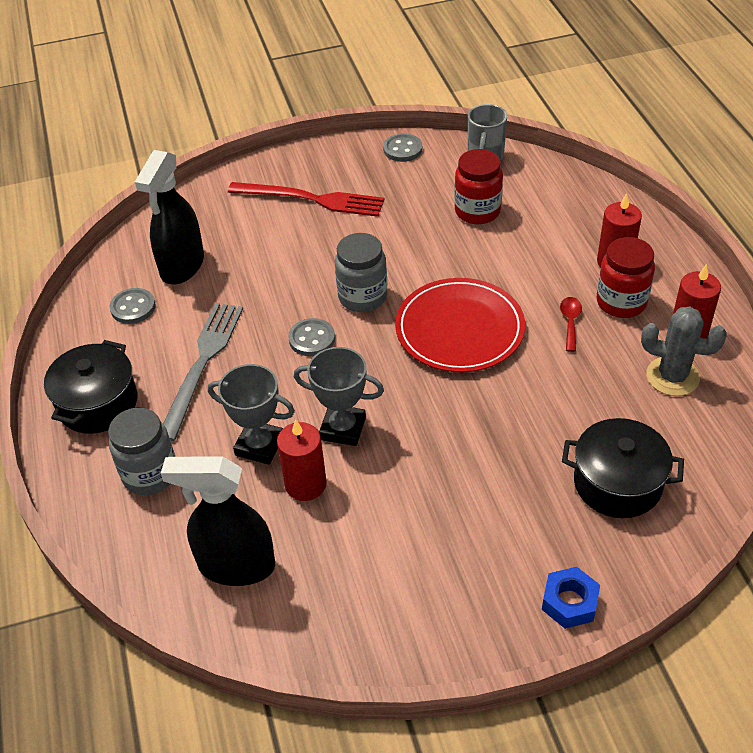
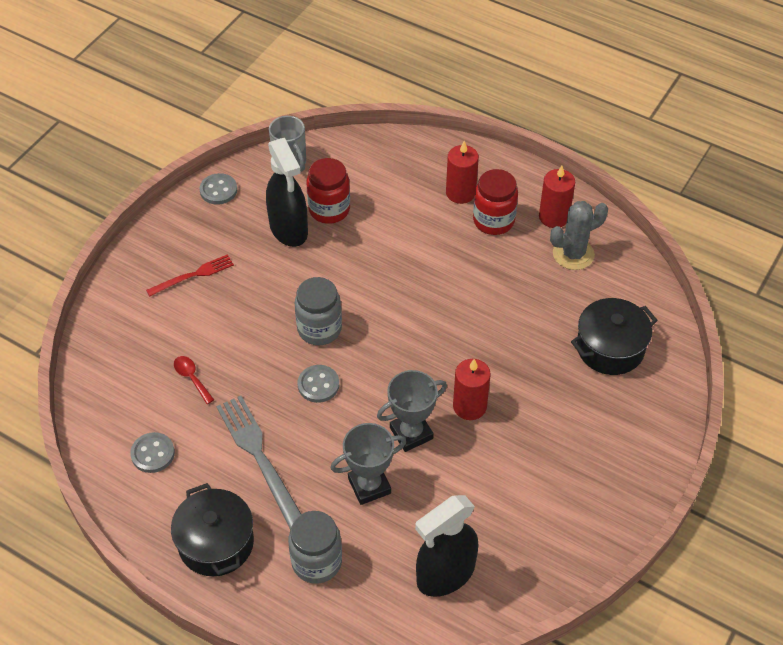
camera: 45 degrees left, 5 degrees up
(182, 266) = (153, 395): black spray bottle -> black spray bottle (289, 229)
(305, 484) = (429, 488): red candle -> red candle (469, 406)
(311, 199) = (193, 275): red fork -> red fork, size x0.59
(459, 329) = (411, 309): red plate -> none
(569, 602) = (656, 442): blue nut -> none
(570, 322) = (476, 256): red spoon -> red spoon (191, 378)

